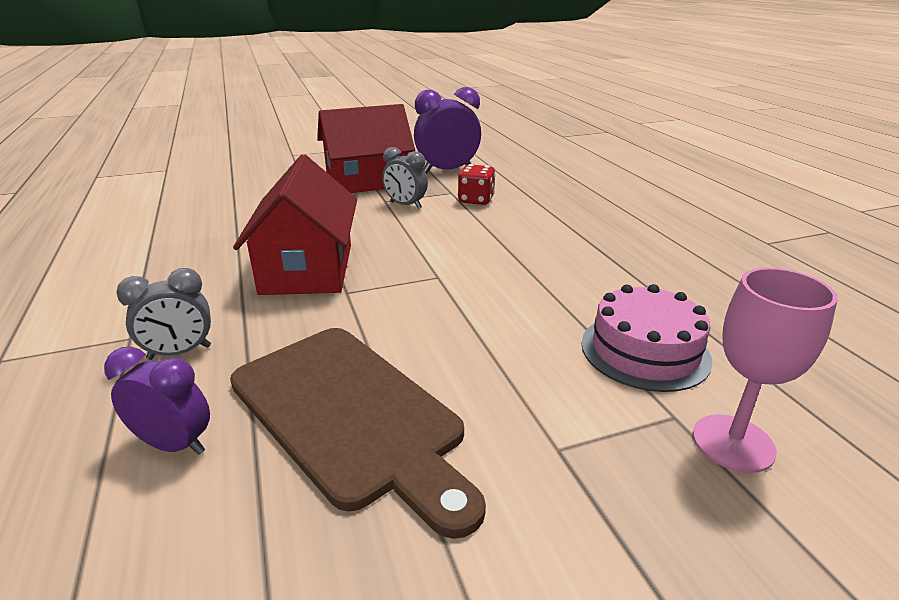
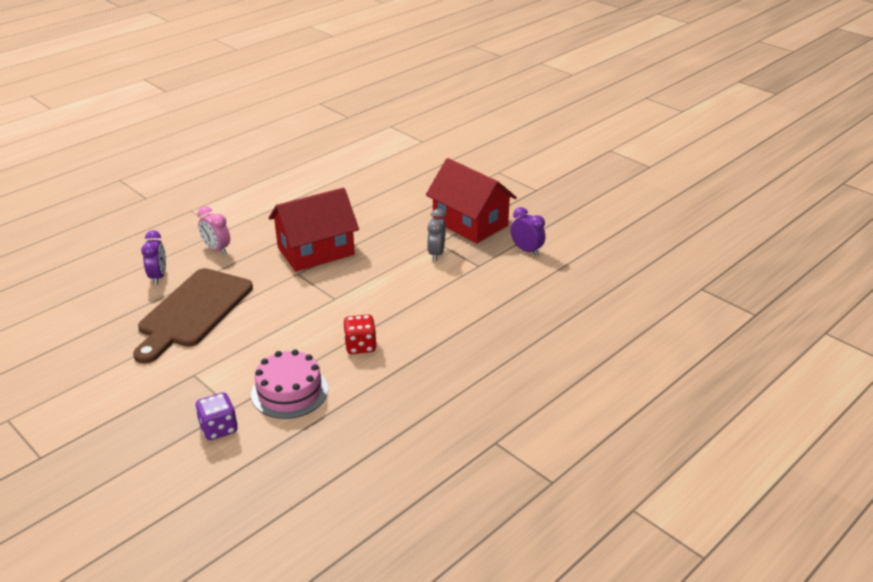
camera: 65 degrees right, 5 degrees up
(179, 352) = (217, 249): grey clock -> pink clock
(447, 171) = (526, 250): purple clock -> purple clock, size x0.62
(476, 200) = (471, 281): red dice -> red dice (360, 346)
(733, 443) = (219, 428): pink goblet -> purple dice

